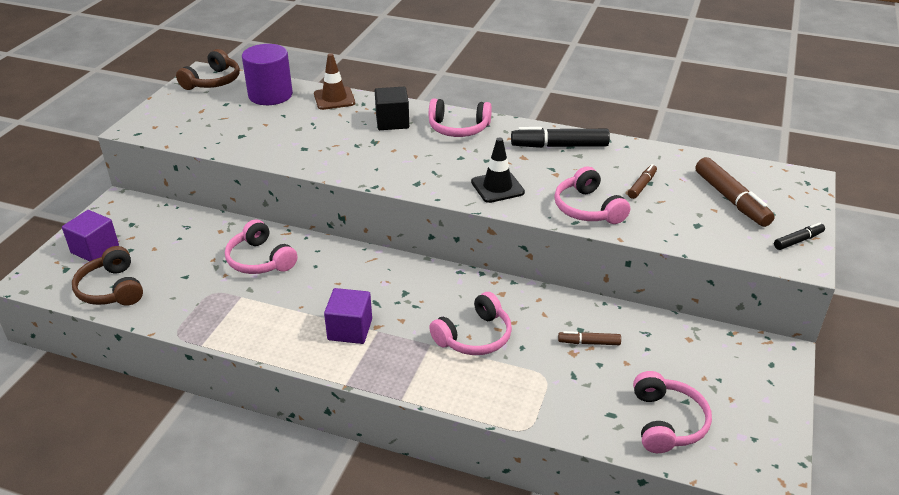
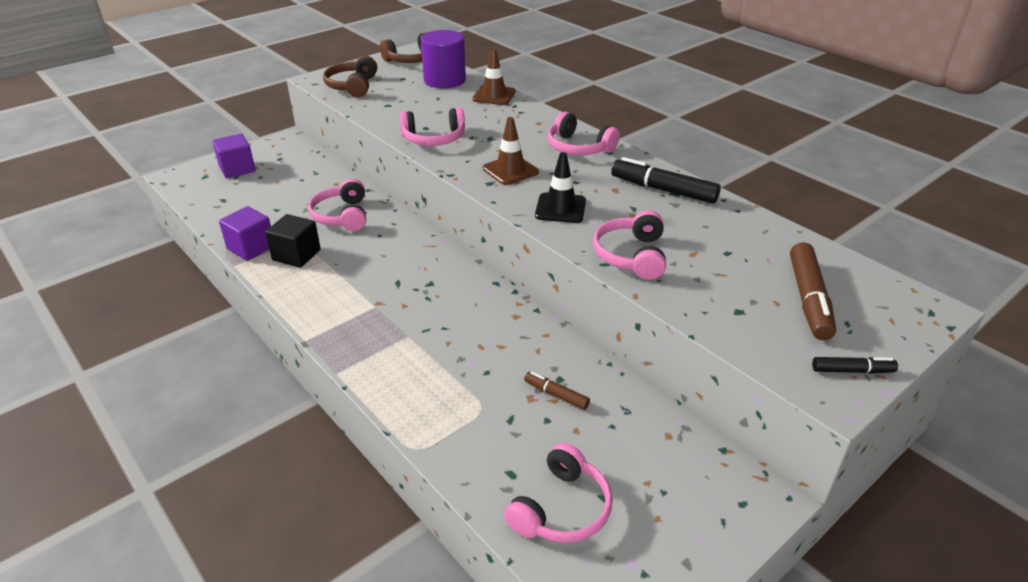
camera: 30 degrees right, 0 degrees up
(111, 289) = (218, 201): brown headphones -> brown headphones (352, 86)
(350, 329) = (354, 297): purple cube -> purple cube (251, 247)
(392, 122) = (523, 127): black cube -> black cube (296, 255)
(423, 166) = (510, 170): none -> brown traffic cone
(474, 337) = (452, 345): pink headphones -> pink headphones (434, 139)
(642, 185) = (715, 252): brown marker -> none

